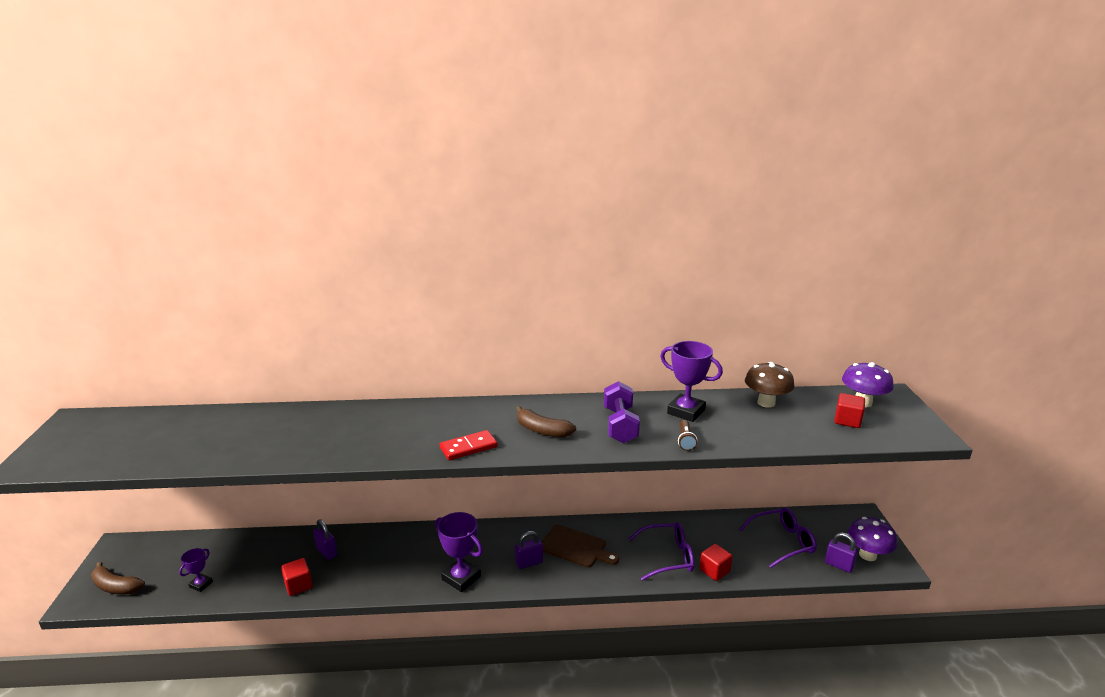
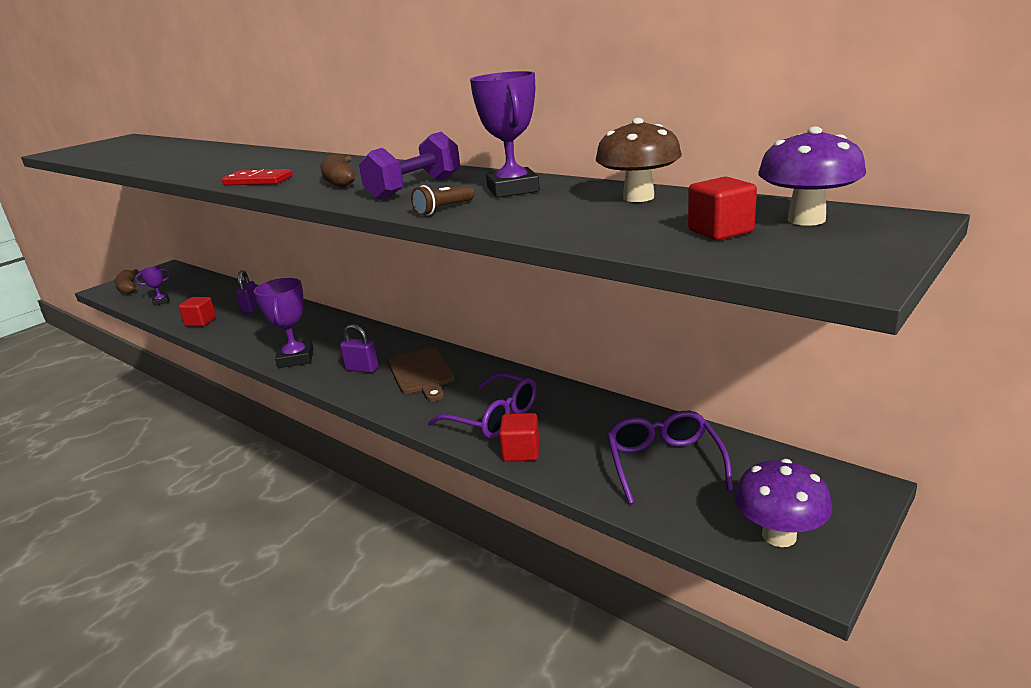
camera: 45 degrees right, 0 degrees up
(783, 542) = (664, 463): purple glasses -> purple glasses turned 120 degrees counterclockwise
(838, 565) = (704, 524): purple padlock -> none

